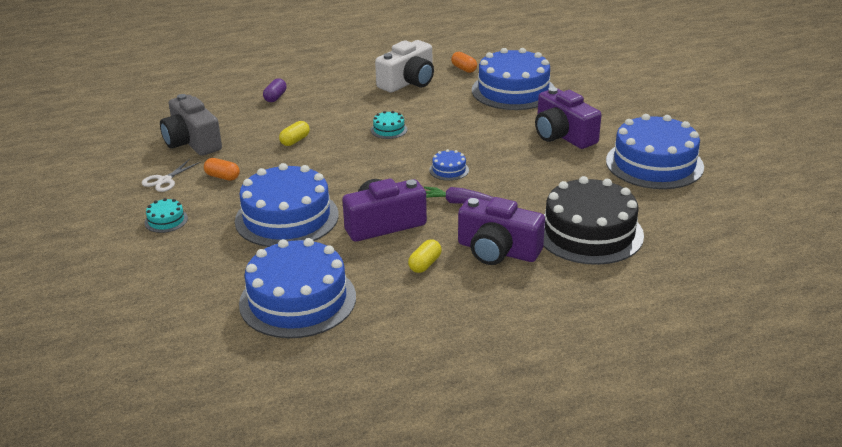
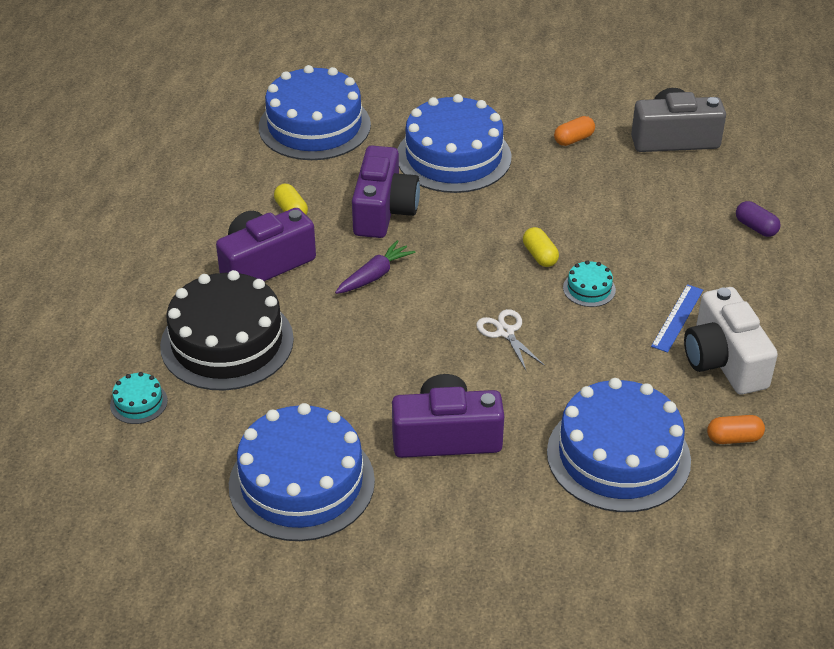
camera: 120 degrees right, 10 degrees up
(164, 180) = (596, 104): white scissors -> white scissors (505, 332)
(166, 220) = (514, 89): turquoise cake -> turquoise cake (139, 403)
(295, 141) = (618, 208): yellow capsule -> yellow capsule (540, 256)
(386, 100) = (677, 318): none -> blue ruler
(449, 170) = (448, 297): blue cake -> none

